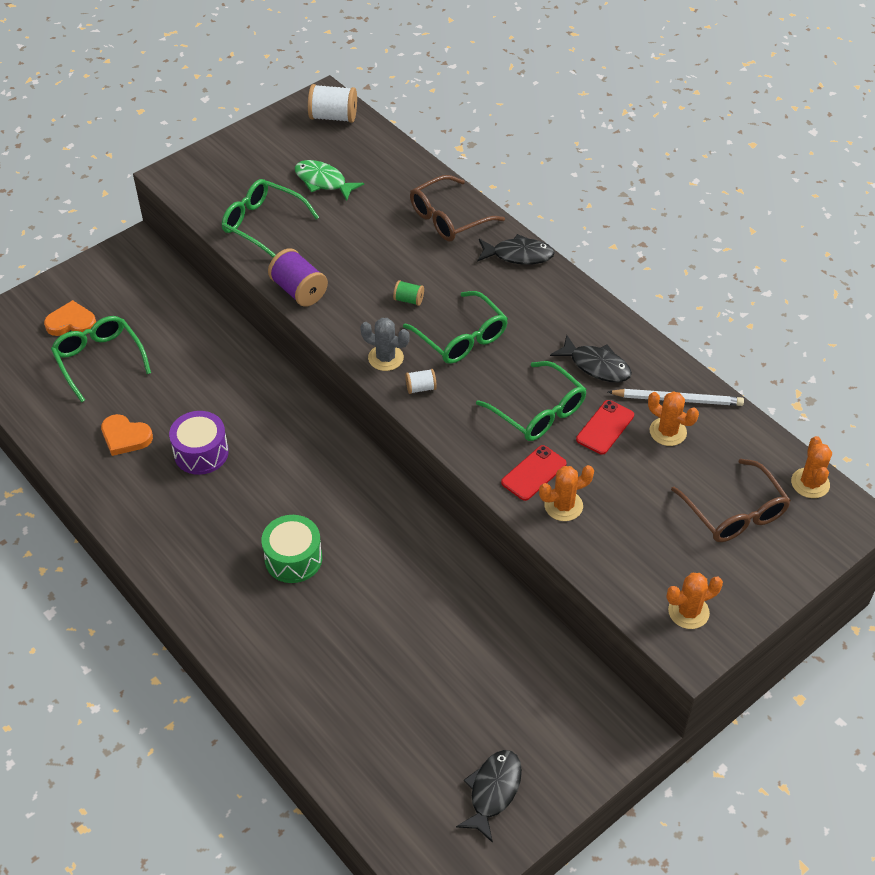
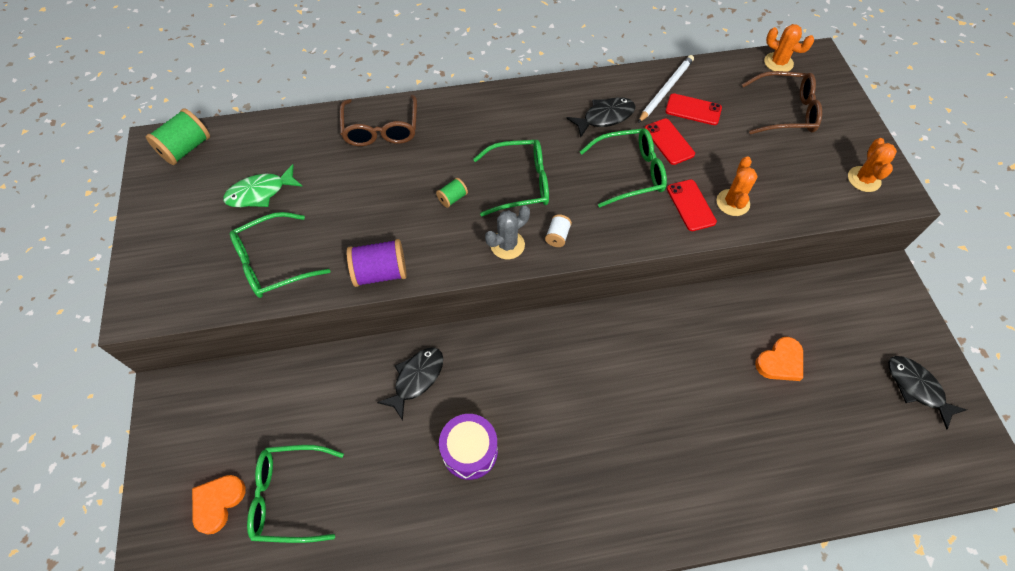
camera: 60 degrees left, 10 degrees up
(125, 437) = (407, 513): orange heart -> orange heart (780, 362)
(293, 558) = (632, 427): green drum -> none
(333, 117) = (186, 149): white spool -> green spool
(518, 255) = (458, 106): black fish -> black fish (416, 379)
(668, 432) = (693, 110): orange cactus -> red phone

